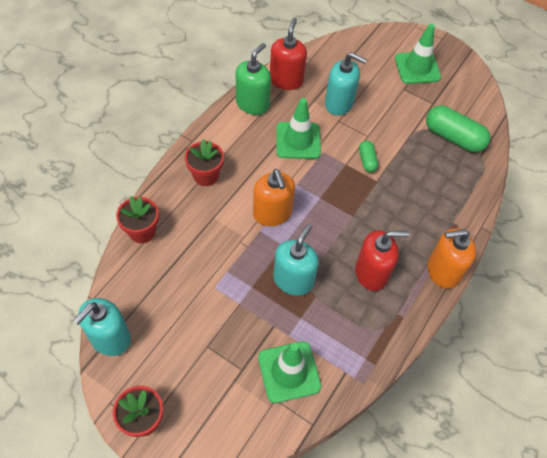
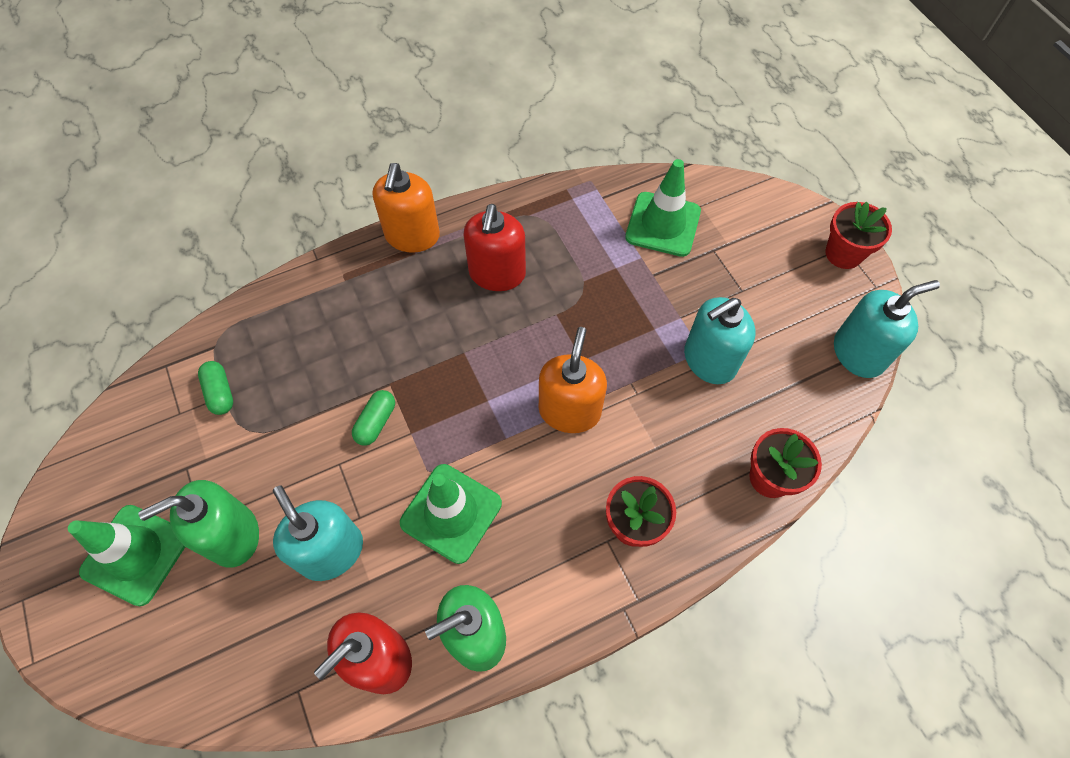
camera: 145 degrees left, 5 degrees up
(293, 280) = (597, 312): turquoise soap dispenser -> turquoise soap dispenser (709, 360)
(371, 273) = (497, 274): red soap dispenser -> red soap dispenser turned 105 degrees counterclockwise
(386, 90) = (232, 535): none -> green soap dispenser
(443, 271) = (412, 236): orange soap dispenser -> orange soap dispenser turned 75 degrees clockwise
(453, 137) = (220, 393): green capsule -> green capsule, size x0.52

